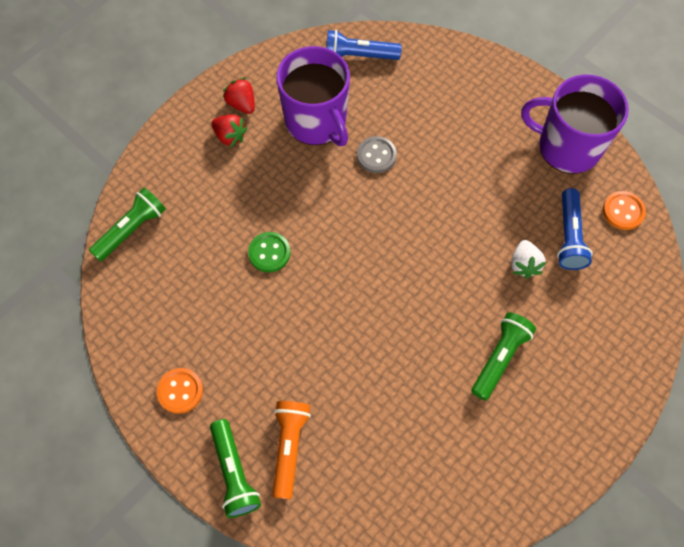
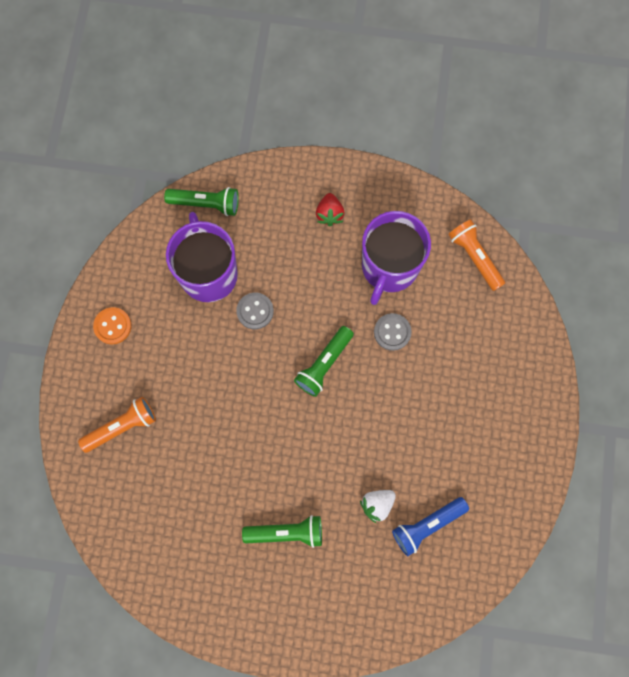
camera: 55 degrees right, 10 degrees up
(234, 473) = (81, 402): green flashlight -> green flashlight (324, 364)
(242, 104) = (363, 202): red strawberry -> none
(269, 253) = (255, 311): green button -> grey button
(359, 56) = (474, 257): blue flashlight -> orange flashlight
(567, 147) = (511, 475): purple mug -> purple mug (208, 273)
(623, 211) = (482, 556): orange button -> none

